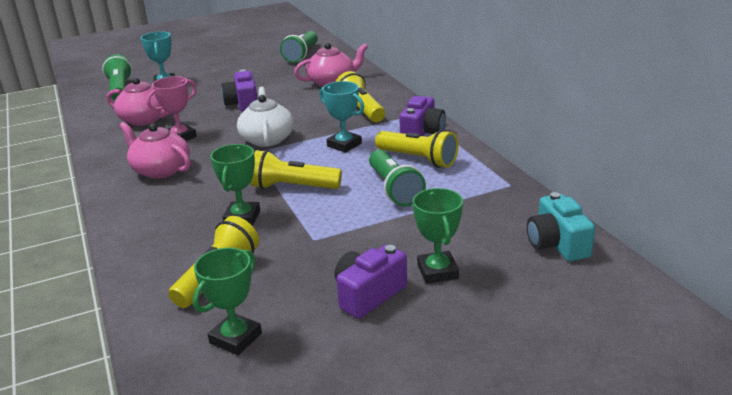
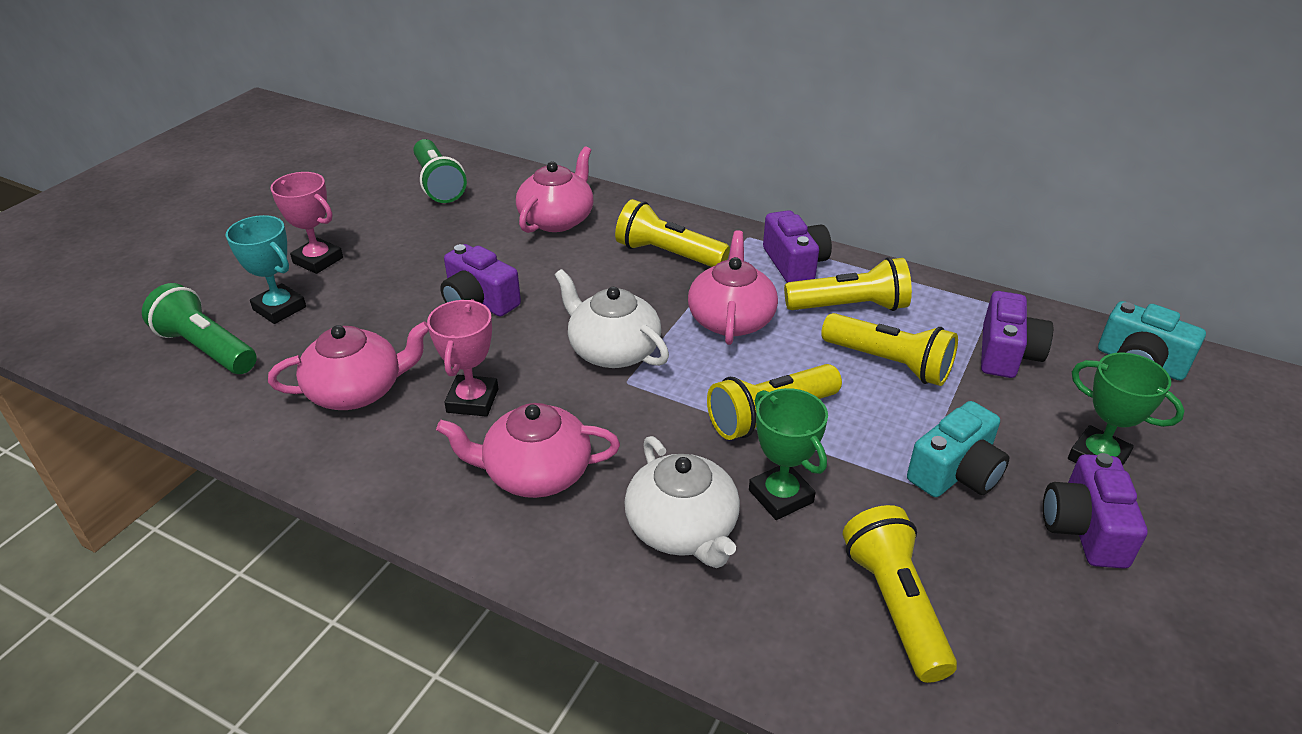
camera: 40 degrees left, 10 degrees up
(181, 211) = (682, 529): none -> white teapot
(205, 71) = (318, 260): none -> pink trophy
(235, 338) = (1055, 681): green trophy -> none
(343, 244) = (955, 472): none -> turquoise camera
(344, 145) = (731, 319): turquoise trophy -> pink teapot
(394, 189) = (889, 363): green flashlight -> yellow flashlight
(473, 209) = (1007, 353): none -> purple camera

